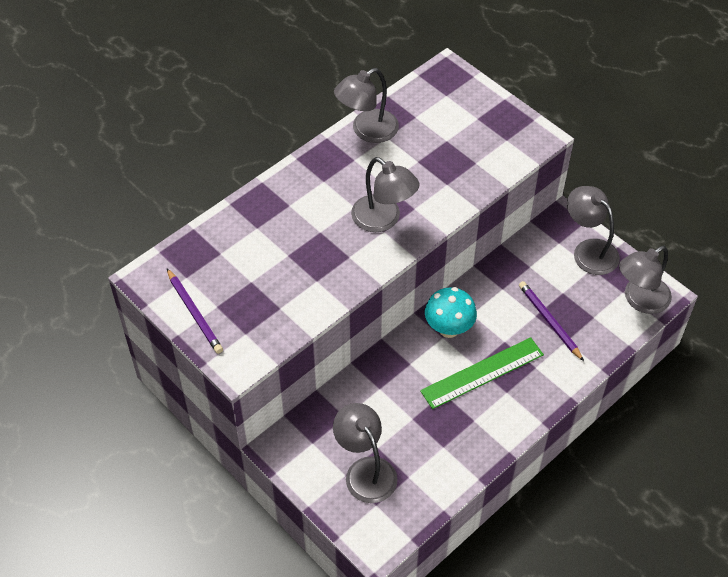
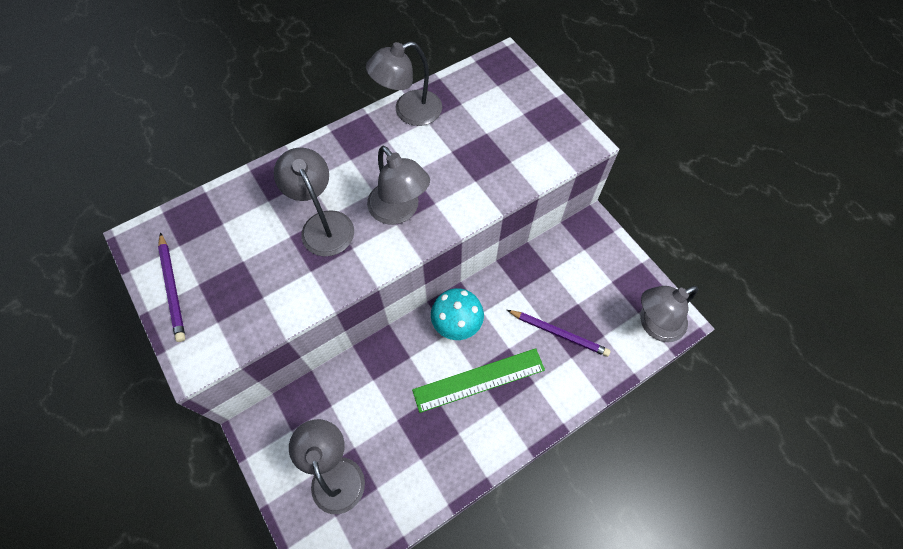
camera: 10 degrees right, 10 degrees up
(549, 321) = (558, 333): purple pencil -> purple pencil turned 135 degrees clockwise
(589, 250) = (612, 262): grey lamp -> grey lamp (323, 224)

